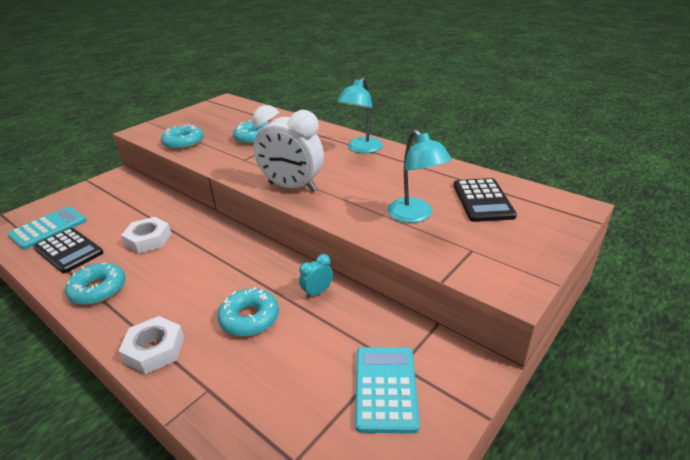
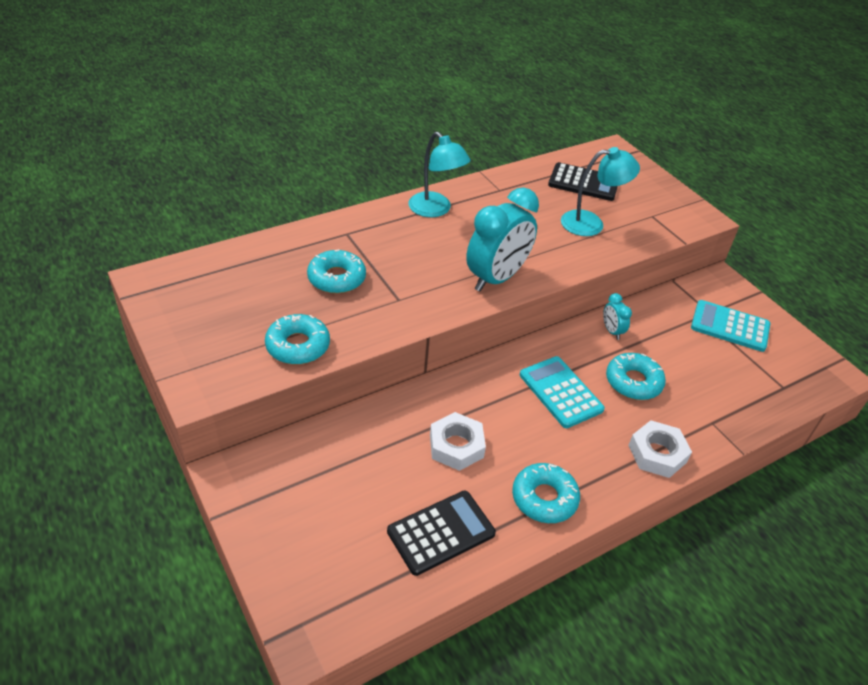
camera: 75 degrees left, 10 degrees up
(48, 228) = (361, 562): turquoise calculator -> turquoise calculator (560, 392)
(292, 187) = (496, 278): white clock -> turquoise clock

